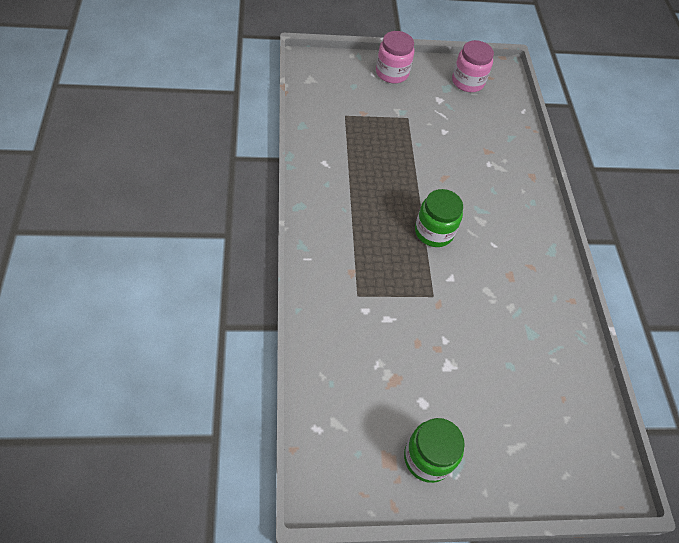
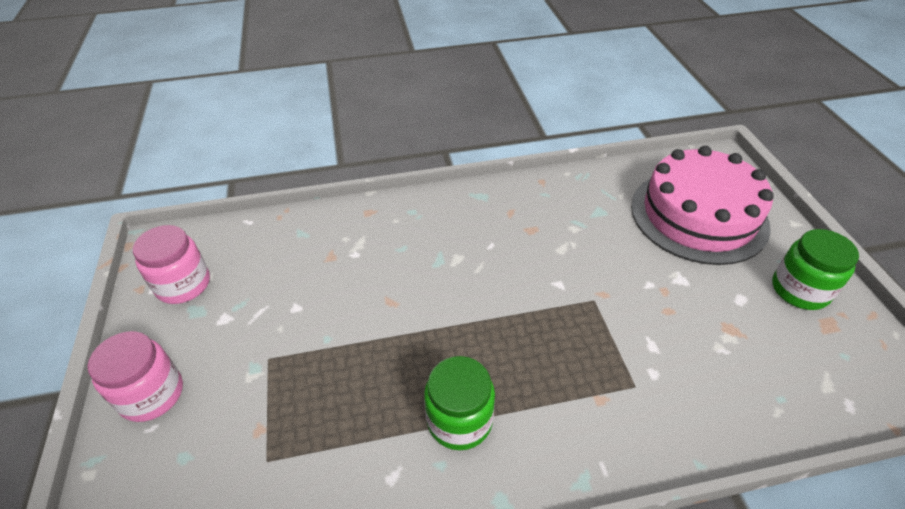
camera: 90 degrees left, 10 degrees down
(434, 232) = (492, 306): green jar -> green jar (459, 420)
(525, 416) = (698, 215): none -> pink cake

